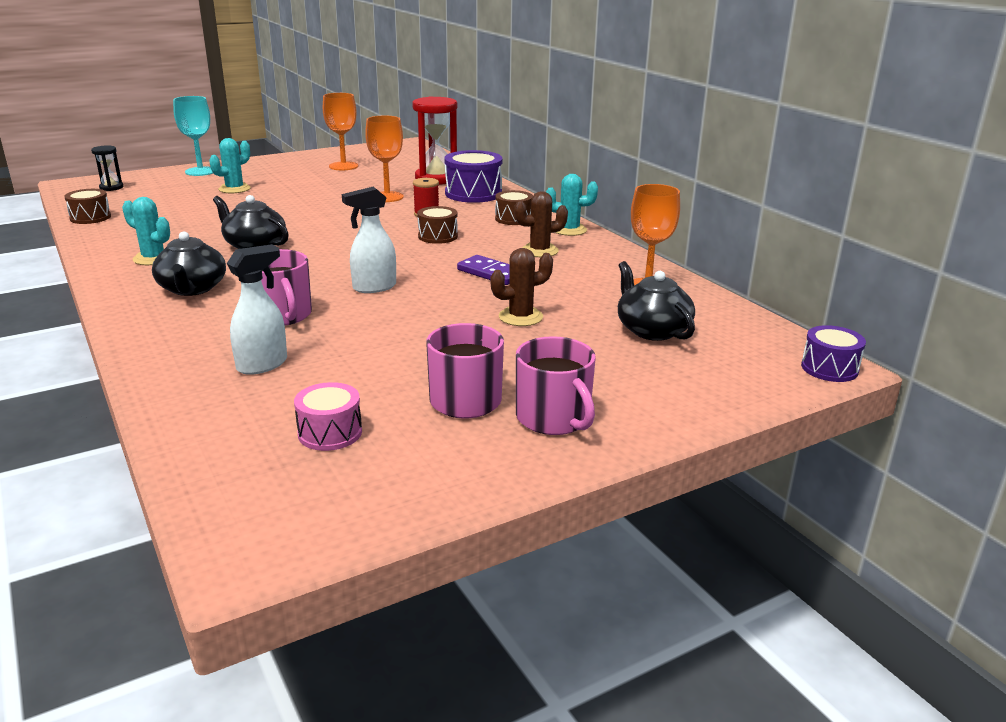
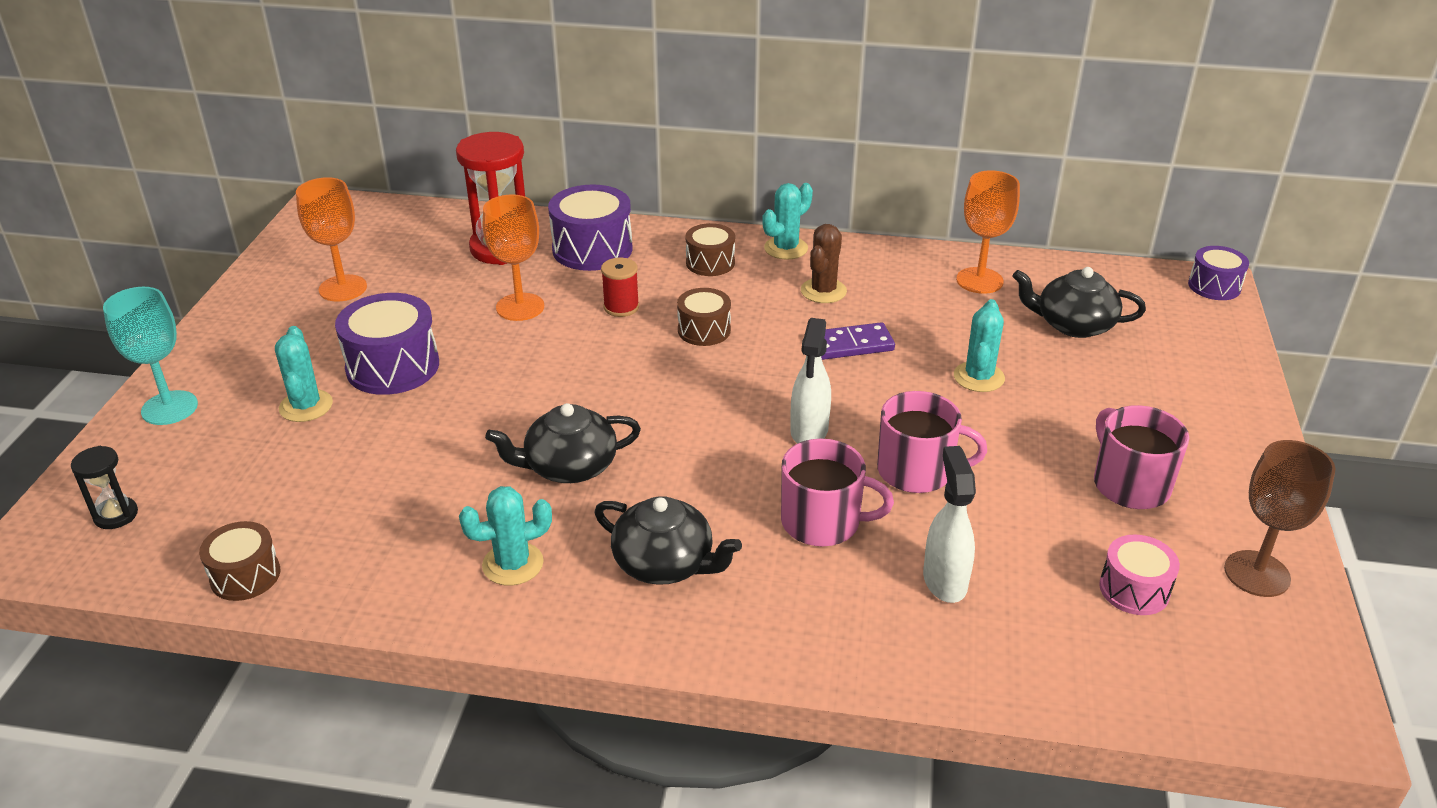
camera: 50 degrees left, 10 degrees up
(291, 192) = (393, 366): none -> purple drum
(415, 481) = (1257, 574): none -> brown goblet
(520, 317) = (978, 377): brown cactus -> turquoise cactus
(554, 418) = (1199, 454): pink mug -> pink mug (917, 471)

